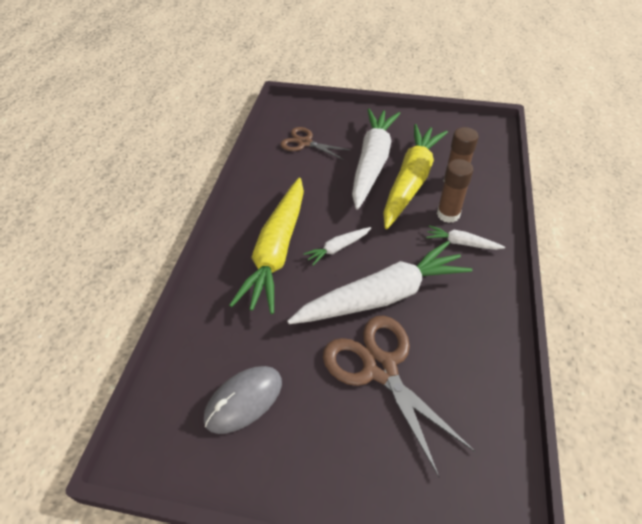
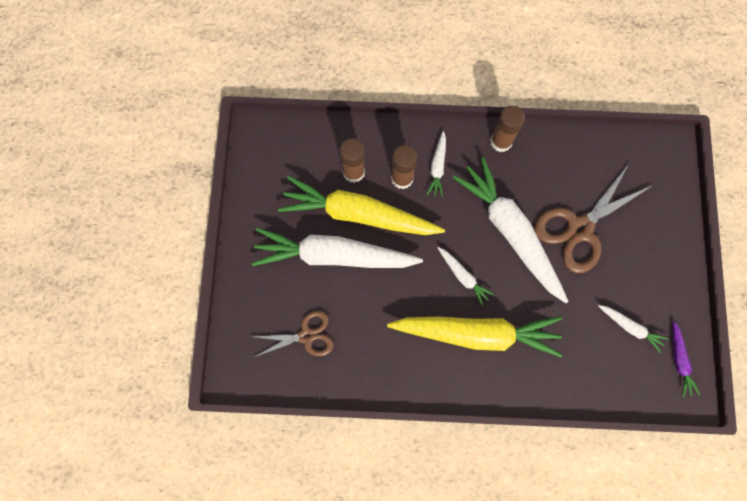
camera: 100 degrees left, 25 degrees up
(185, 452) = (679, 361): none -> purple carrot
(244, 400) = (630, 327): grey mouse -> white carrot
(305, 143) = (306, 336): brown scissors -> brown scissors turned 120 degrees counterclockwise
(497, 304) = (501, 142): none -> brown glue stick

